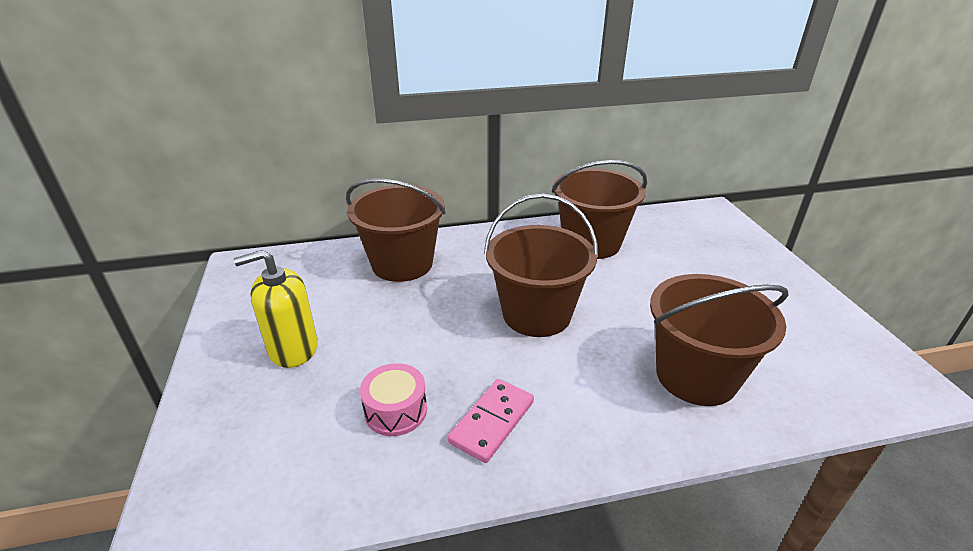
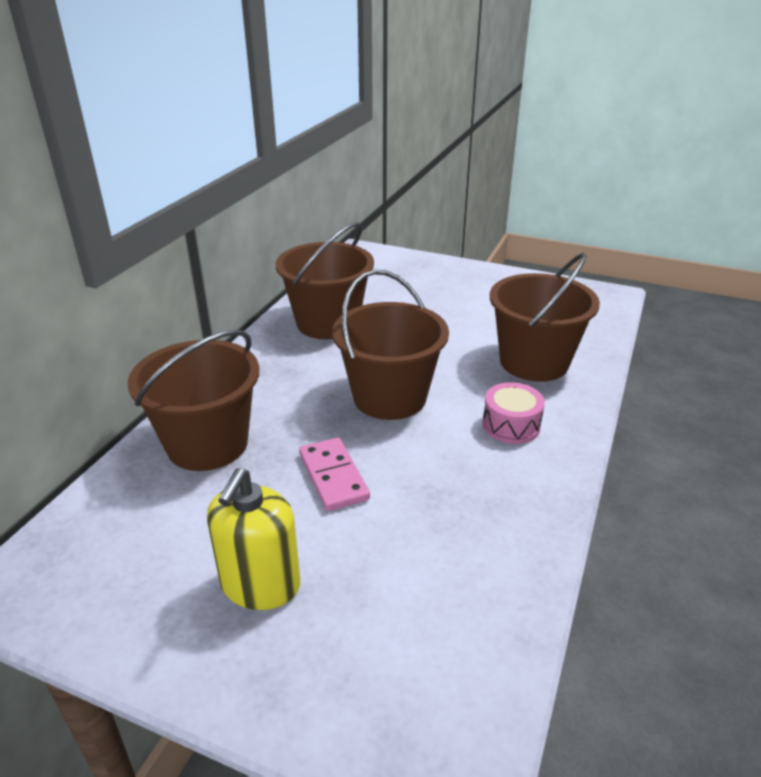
camera: 55 degrees left, 0 degrees up
(396, 410) = (433, 536): pink drum -> pink drum (511, 425)
(492, 422) = (497, 482): pink domino -> pink domino (333, 476)

